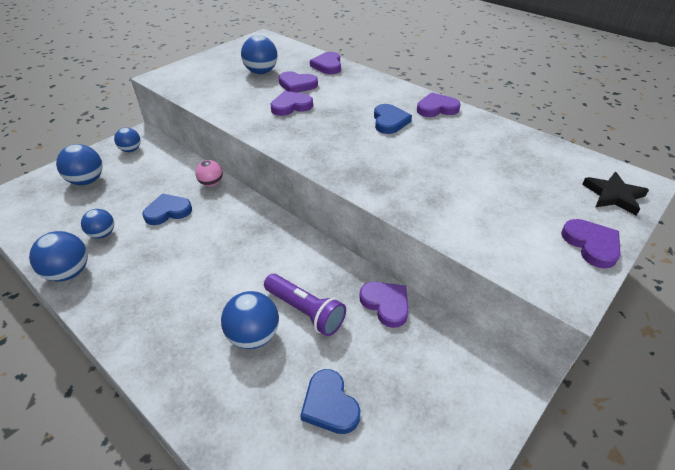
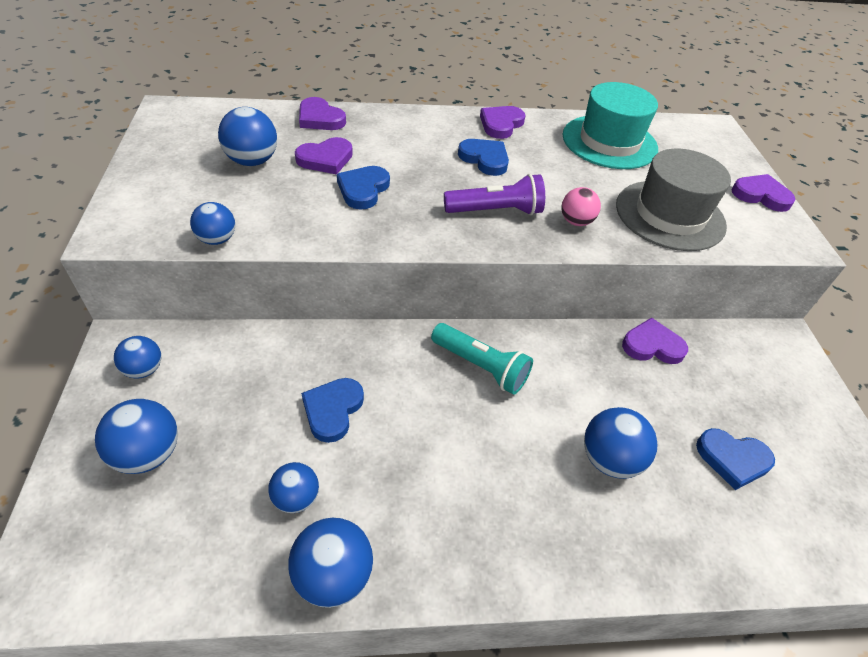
camera: 50 degrees left, 5 degrees up
(191, 97) = (217, 239): none -> blue ball
(211, 183) = (330, 342): pink ball -> pink ball (576, 221)
(261, 241) = (481, 366): none -> turquoise flashlight
(291, 106) = (363, 190): purple heart -> blue heart
(305, 311) = (612, 401): purple flashlight -> purple flashlight (495, 211)
(471, 212) = (670, 215): none -> grey hat
(506, 150) = (609, 142): none -> turquoise hat
(613, 196) = (718, 146): black star -> none

